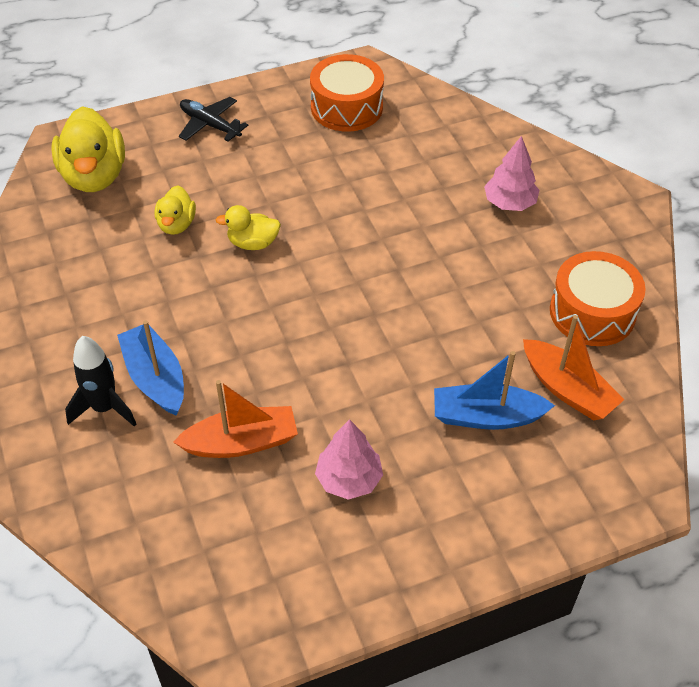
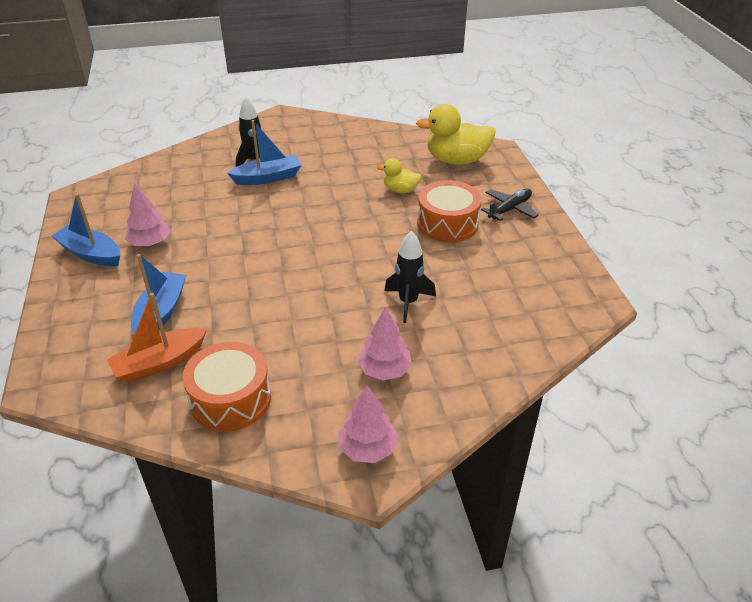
camera: 100 degrees right, 10 degrees down
(241, 442) = (202, 205): orange boat -> none
(253, 243) = (373, 221): yellow duck -> none
(346, 107) = (532, 283): orange drum -> orange drum (447, 224)
(390, 549) = (91, 254): none -> blue boat
(403, 196) = (408, 302): none -> black rocket
(607, 203) = (367, 448): none -> pink tree

